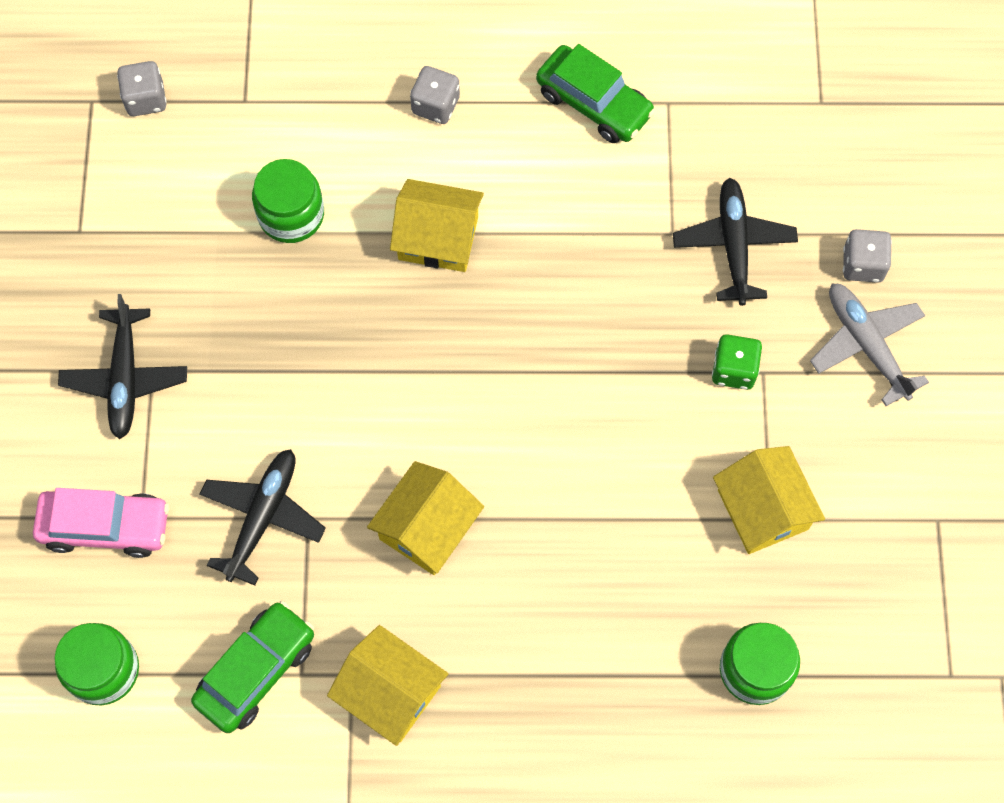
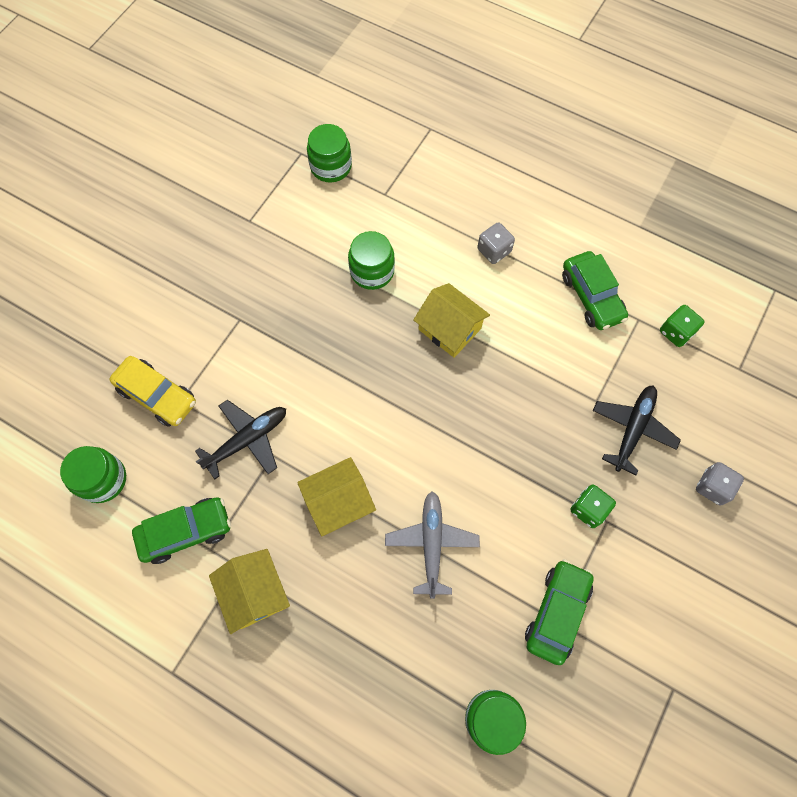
camera: 30 degrees right, 0 degrees up
(105, 527) = (157, 395): pink car -> yellow car
(125, 377) = (222, 315): black plane -> none
(146, 99) = (331, 166): grey dice -> green jar
(721, 95) = (676, 332): none -> green dice
(762, 509) = (557, 612): yellow house -> green car
(866, 345) = (687, 542): grey plane -> grey plane (431, 544)

